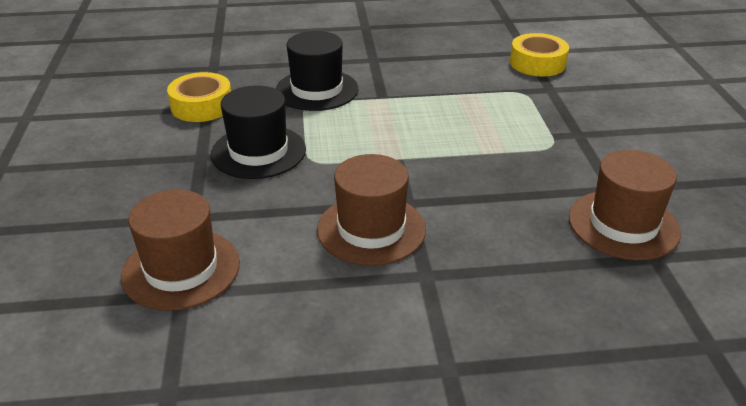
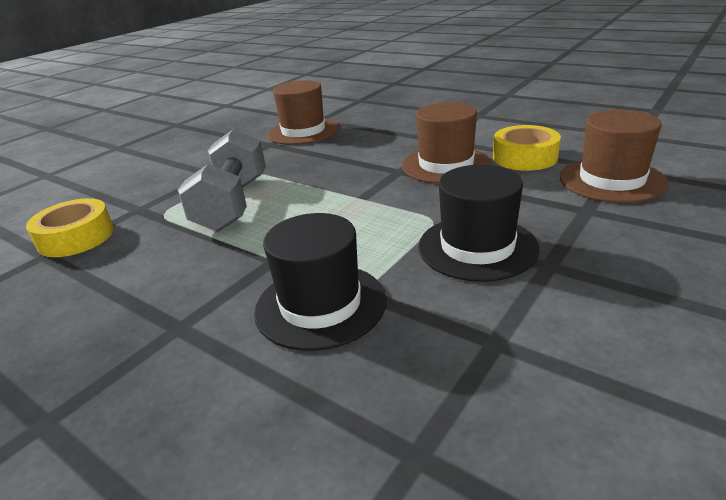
camera: 135 degrees left, 5 degrees down
(202, 106) = (503, 350): yellow tape -> yellow tape (524, 157)
(490, 117) = (232, 204): none -> grey dumbbell

